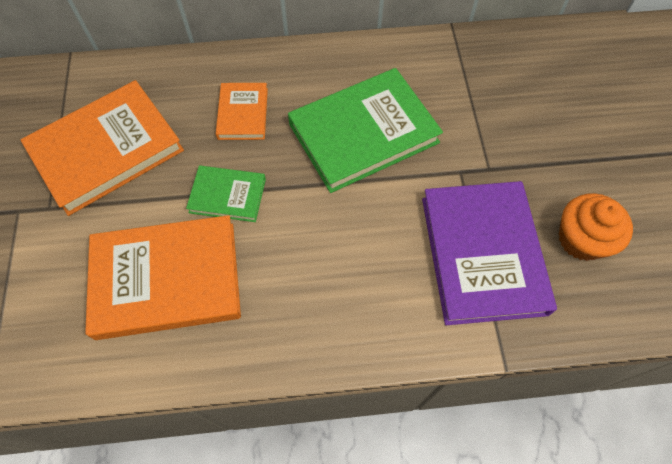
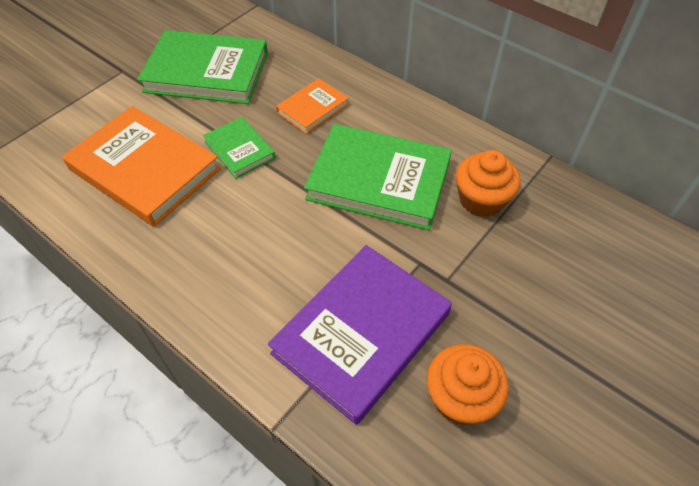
camera: 45 degrees right, 10 degrees down
(106, 150) = (207, 72): orange book -> green book
(446, 92) = (481, 200): none -> orange cupcake

